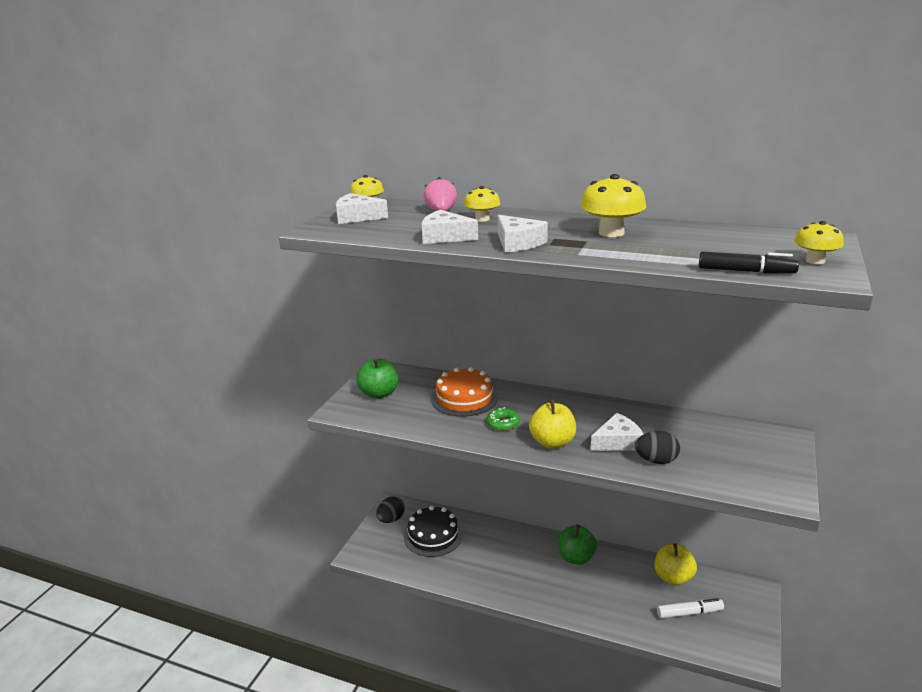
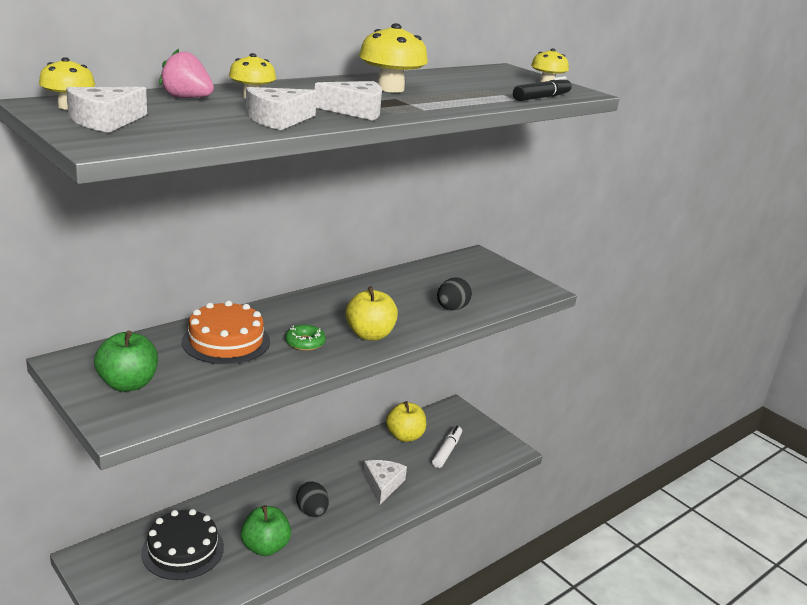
camera: 65 degrees left, 0 degrees up
(391, 519) = (110, 571): black egg -> black egg (312, 512)
(576, 557) = (327, 472): green apple -> green apple (265, 547)
(618, 442) = (407, 310): white cheese -> white cheese (383, 484)

